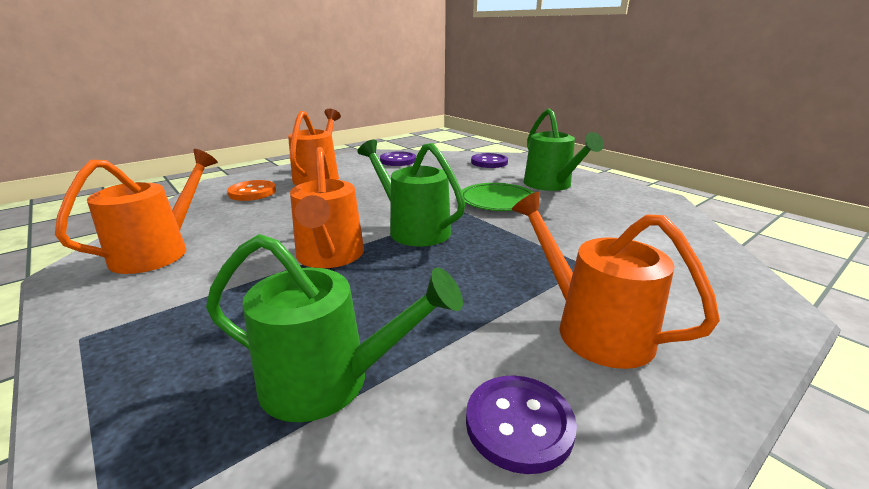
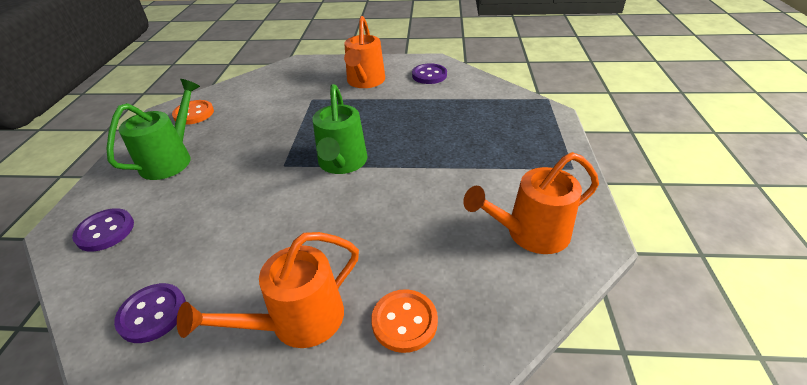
camera: 135 degrees left, 15 degrees up
(329, 381) = (471, 105): green watering can -> none
(330, 257) = (418, 164): orange watering can -> none
(497, 201) = (242, 162): green plate -> none
(636, 206) = (194, 114): none -> orange button

